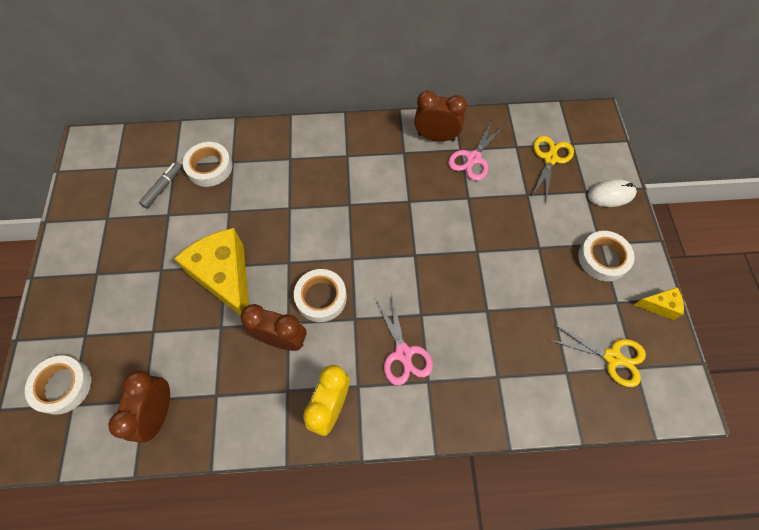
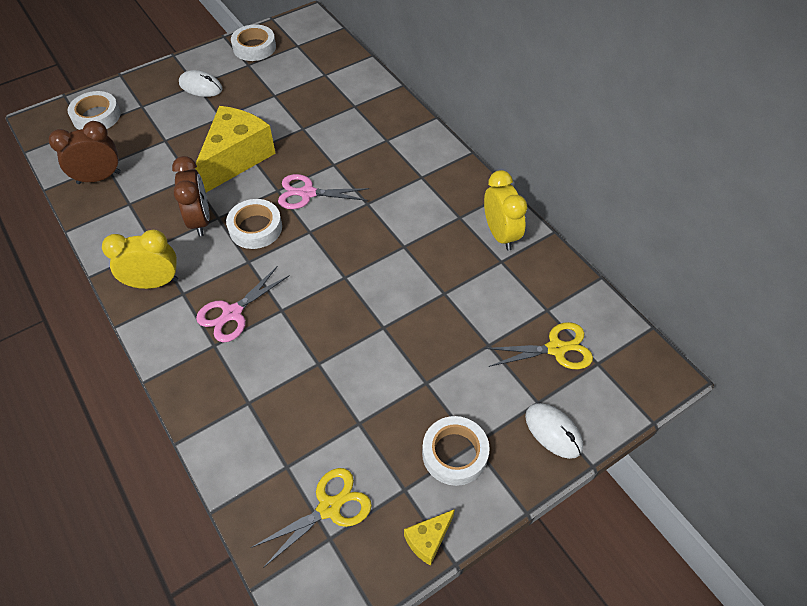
camera: 60 degrees right, 10 degrees down
(102, 270) = (201, 86): none -> white mouse
(163, 187) = (298, 79): grey marker -> none
(209, 167) = (338, 95): white tape -> white tape (254, 47)
(436, 137) = (500, 234): brown clock -> yellow clock
(473, 158) = (498, 277): pink scissors -> pink scissors (307, 193)
(612, 357) = (329, 508): yellow scissors -> yellow scissors turned 120 degrees counterclockwise
(659, 306) = (428, 540): yellow cheese -> yellow cheese turned 75 degrees clockwise

